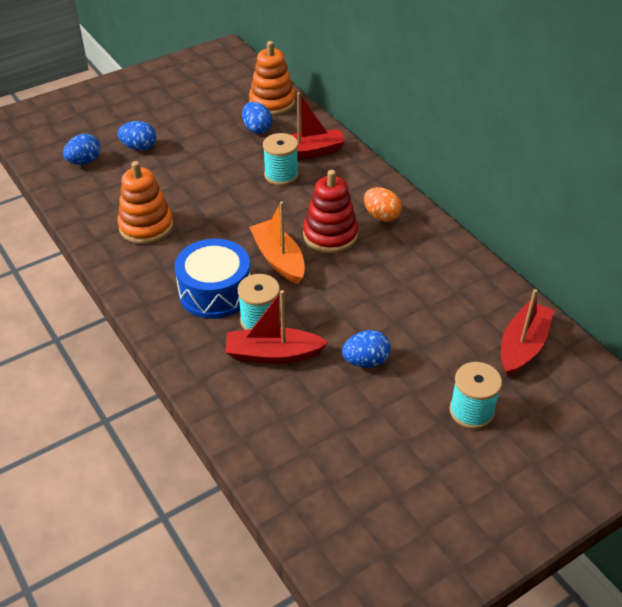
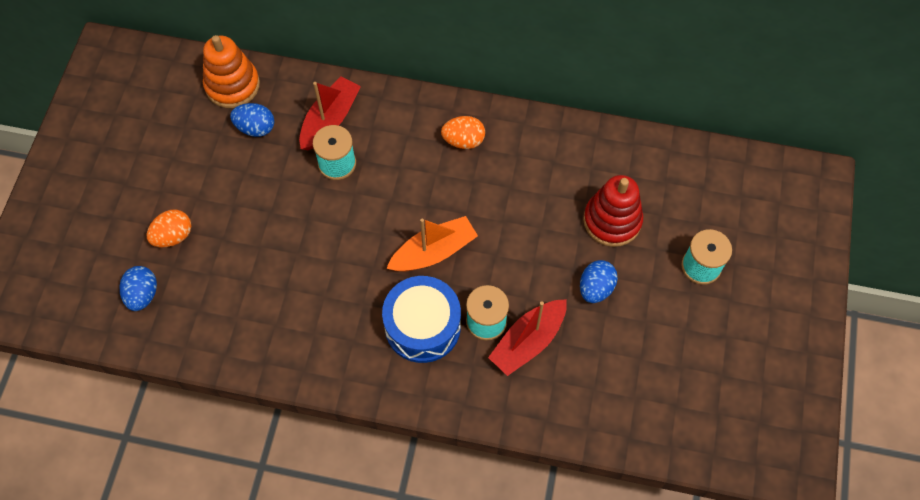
camera: 45 degrees left, 20 degrees up
(139, 147) = (173, 236): blue egg -> orange egg
(146, 226) = (289, 314): orange stacking toy -> none
(278, 259) = (434, 252): orange boat -> orange boat turned 135 degrees clockwise
(330, 235) = (446, 194): red stacking toy -> red stacking toy (612, 220)
(522, 346) = (679, 180): red boat -> none

